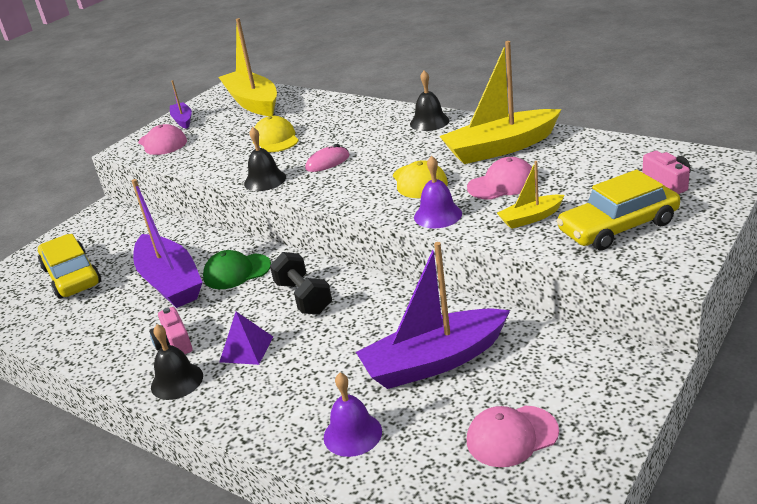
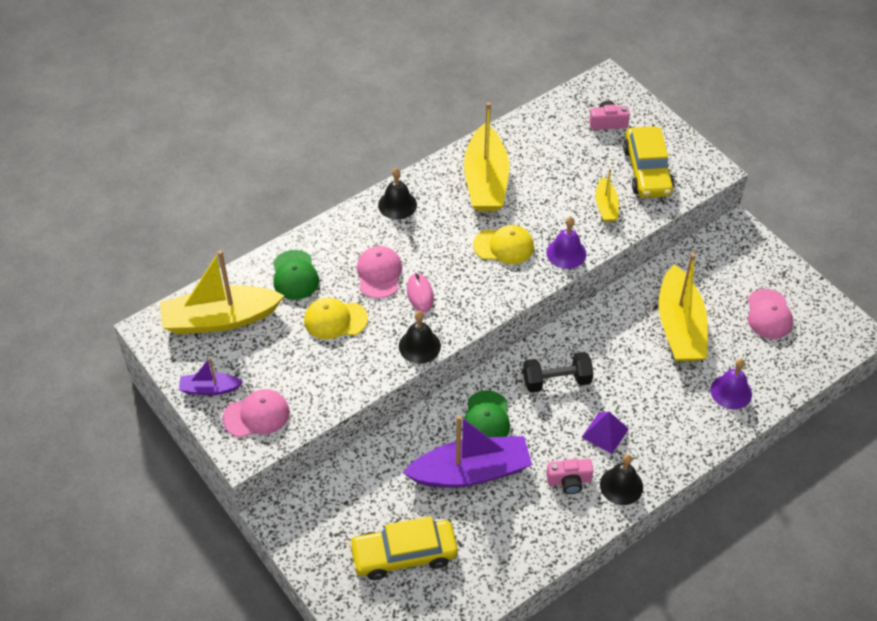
camera: 75 degrees left, 20 degrees up
(314, 111) = (295, 275): none -> green cap
(434, 361) = (680, 327): purple boat -> yellow boat
(502, 184) = (546, 202): pink cap -> pink cap (379, 273)

